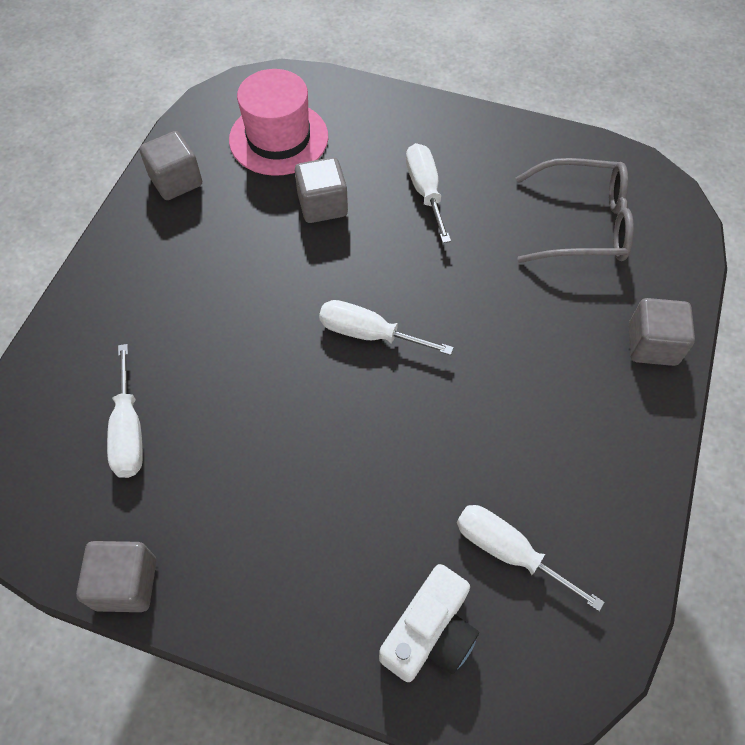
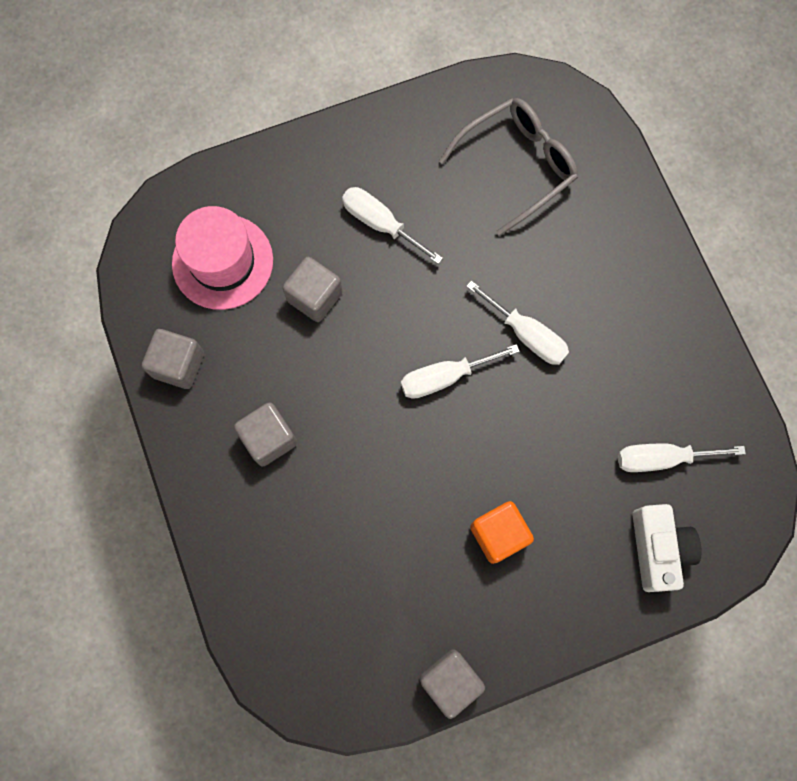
camera: 40 degrees left, 15 degrees up
(129, 431) = (349, 585): white screwdriver -> white screwdriver (526, 334)
(292, 494) = (498, 534): none -> orange cube
(652, 345) = (637, 233): grey cube -> grey cube (269, 438)

